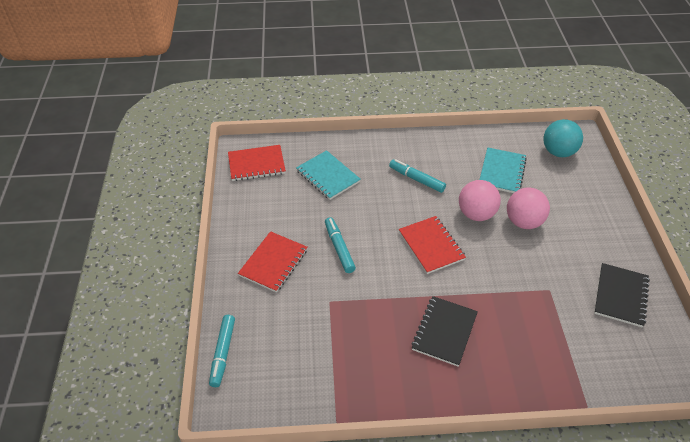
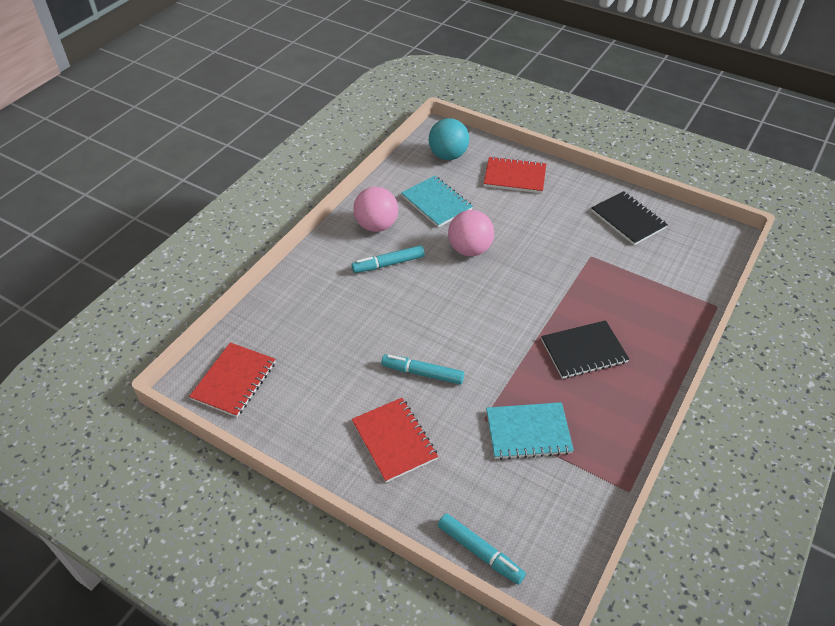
camera: 55 degrees left, 0 degrees up
(328, 176) = (316, 328): turquoise notebook -> turquoise notebook (528, 432)
(431, 246) = (479, 302): red notebook -> red notebook (514, 177)
(444, 332) = (583, 351): black notebook -> black notebook turned 75 degrees counterclockwise
(523, 222) = (506, 225): pink ball -> pink ball (376, 225)

